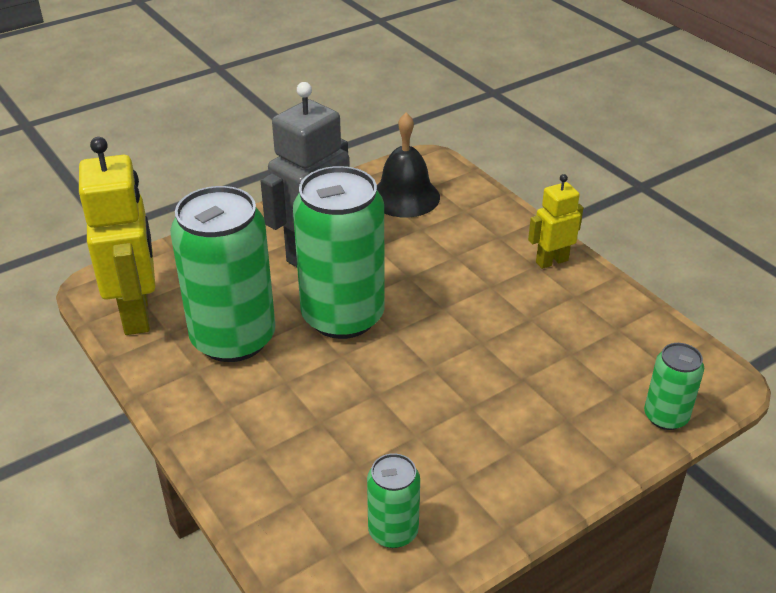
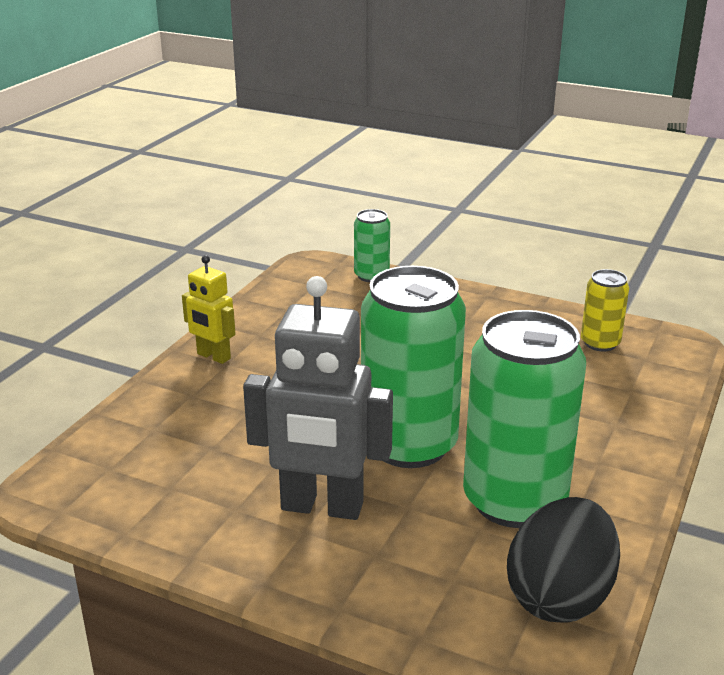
camera: 120 degrees left, 10 degrees down
(137, 313) = (559, 597): yellow robot -> black egg
(393, 531) = (600, 343): green can -> yellow can
(405, 197) = (150, 480): black bell -> none

